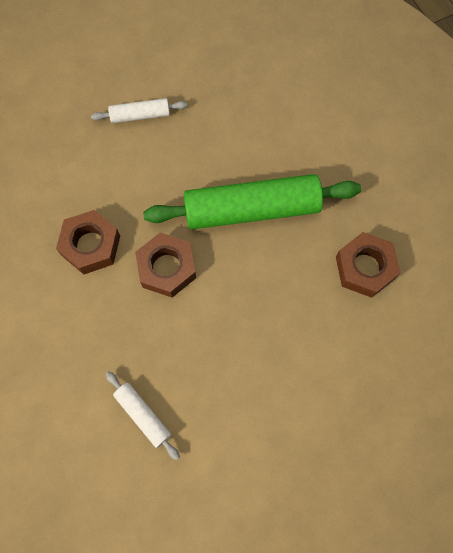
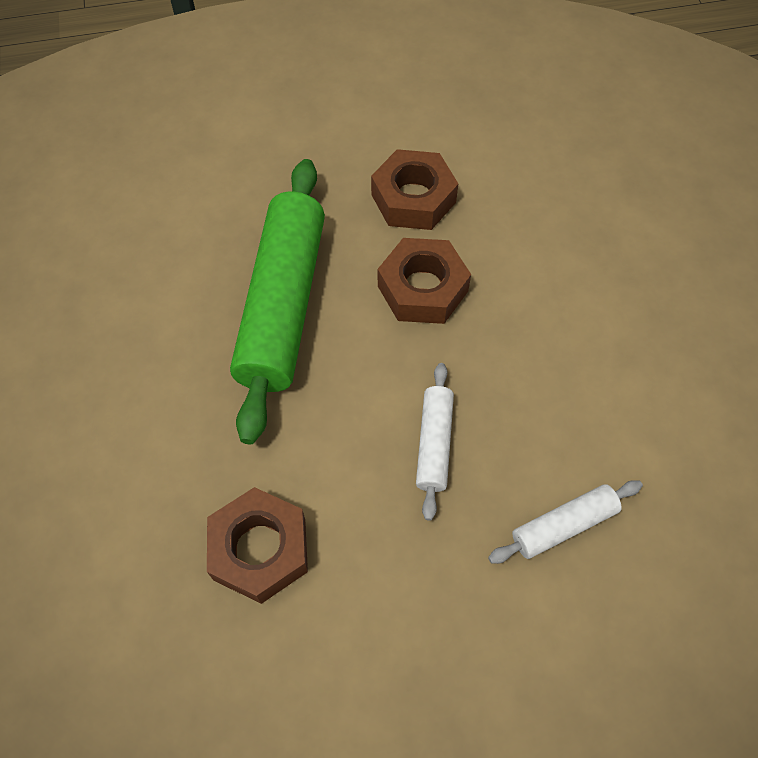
camera: 75 degrees left, 10 degrees down
(140, 115) = (55, 422): white rolling pin -> white rolling pin (434, 444)
(167, 268) = (337, 440): brown nut -> brown nut (422, 288)

